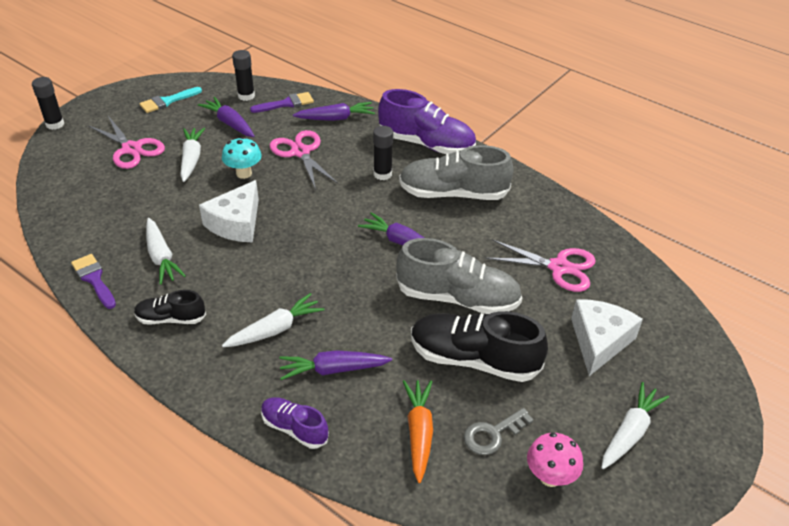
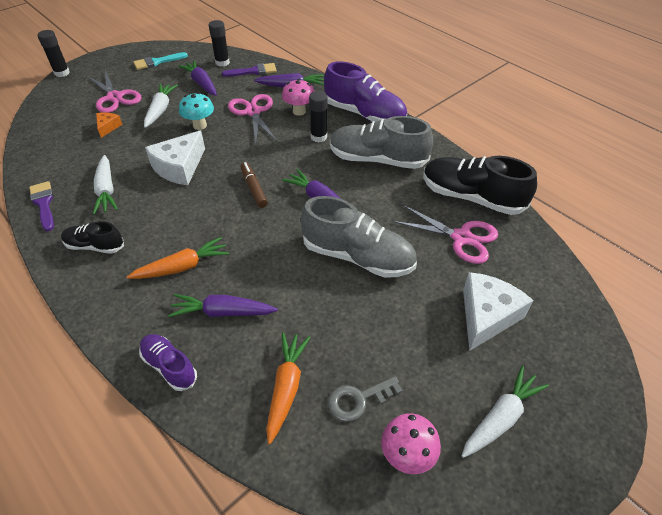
camera: 10 degrees right, 5 degrees up
(136, 185) = (108, 127): none -> orange cheese
(275, 329) = (182, 267): white carrot -> orange carrot
(327, 238) = (254, 188): none -> brown marker
(352, 147) = (299, 111): none -> pink mushroom
(474, 359) = (358, 319): black shoe -> black shoe (471, 197)

